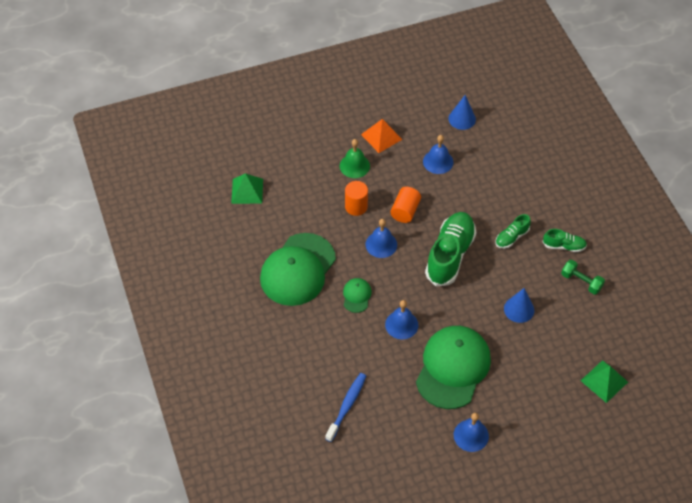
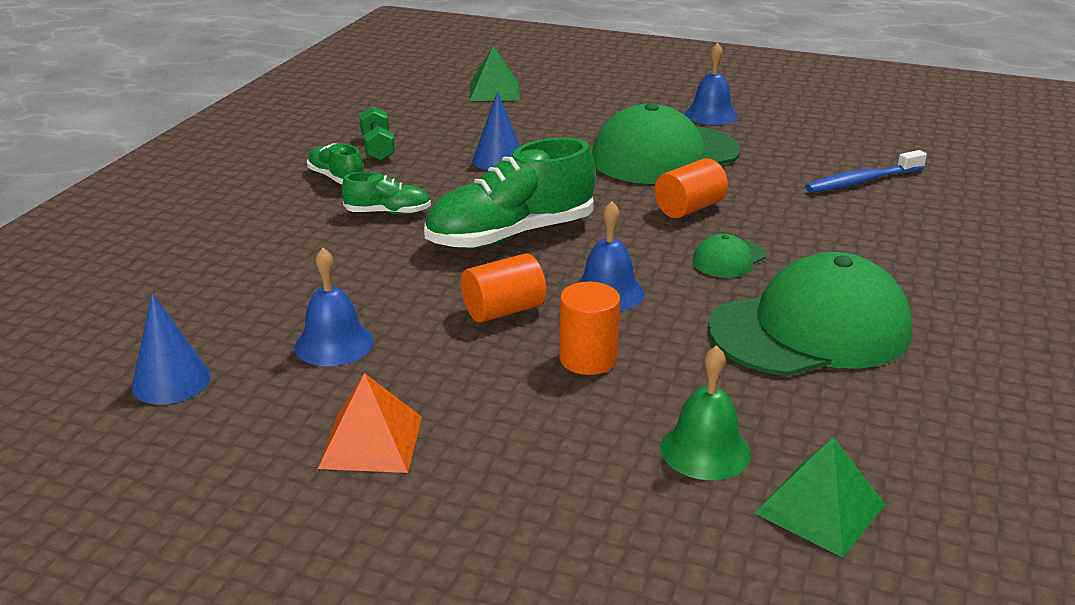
camera: 140 degrees left, 25 degrees down
(354, 166) = (503, 422): green bell -> green bell (705, 450)
(401, 324) = (689, 208): blue bell -> orange cylinder

